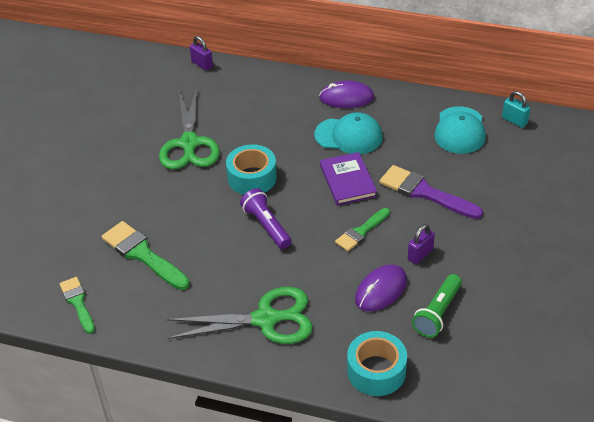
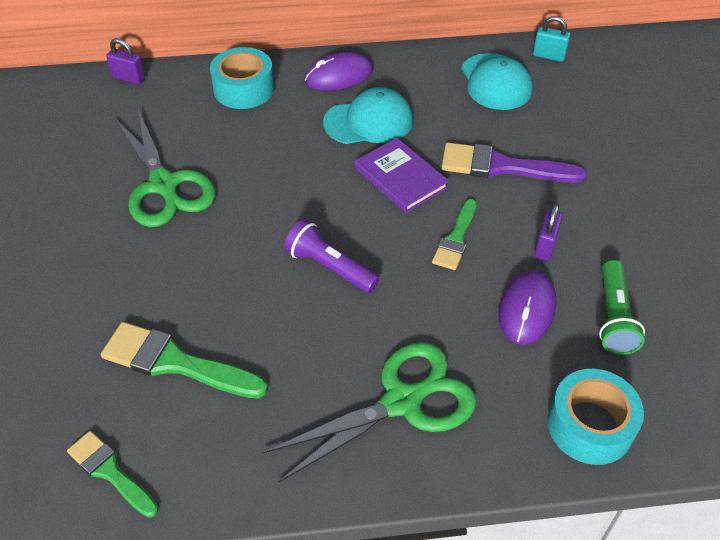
camera: 25 degrees left, 5 degrees up
(252, 178) = (274, 208): turquoise tape -> turquoise tape (244, 89)

